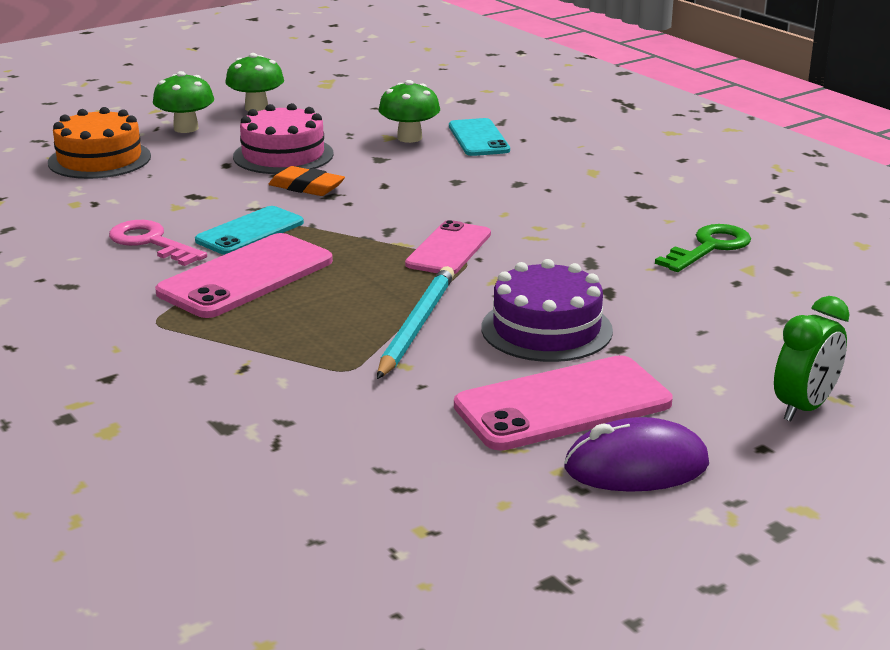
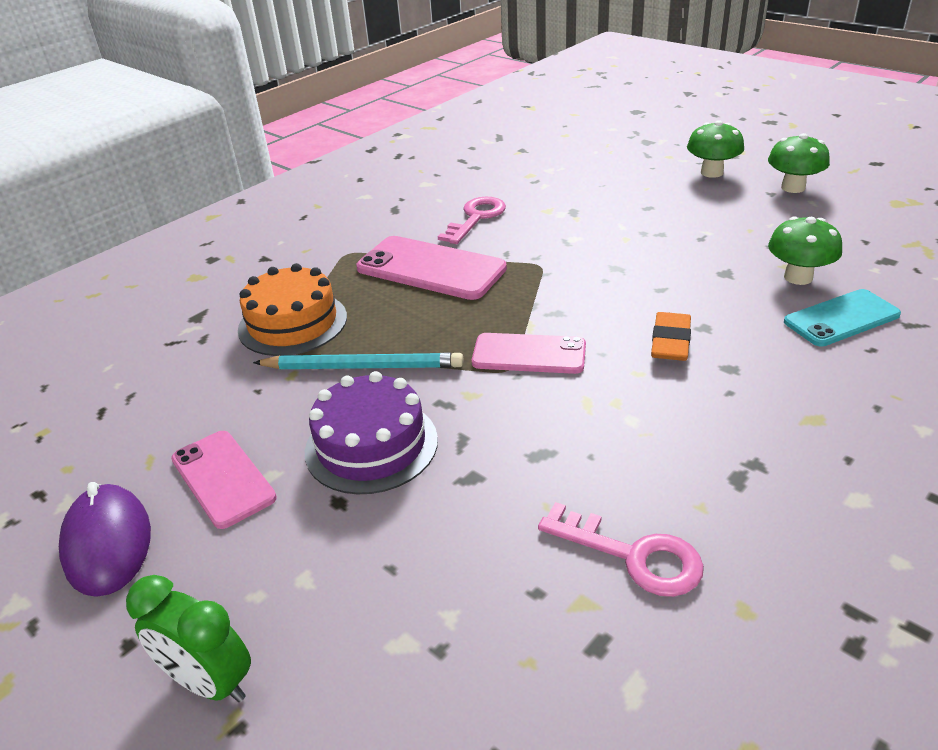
camera: 80 degrees right, 10 degrees up
(99, 159) = (616, 160): orange cake -> orange cake (293, 323)
(250, 232) = (516, 250): turquoise phone -> none
(283, 155) = (690, 225): pink cake -> none
(306, 187) = (626, 252): orange eraser -> orange eraser (670, 341)
(562, 404) = (223, 478): pink phone -> pink phone, size x0.66
(709, 247) = (633, 555): green key -> pink key

